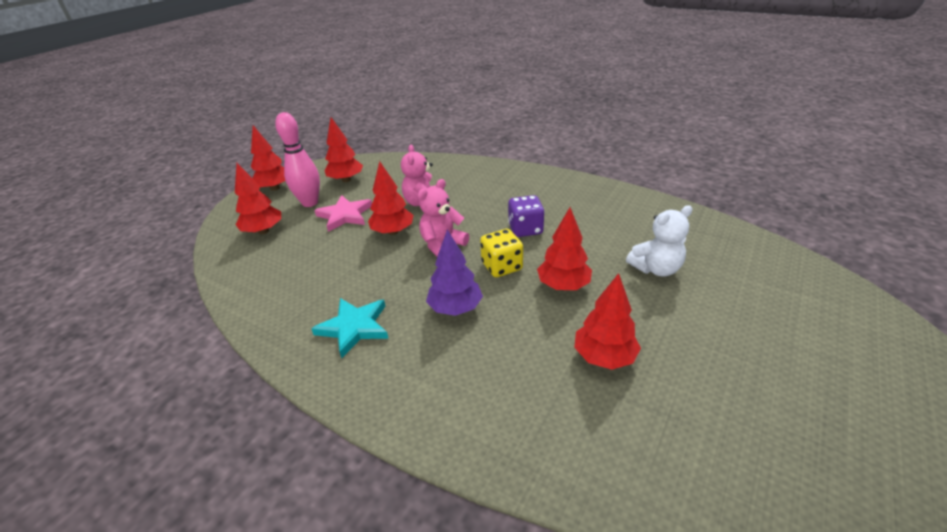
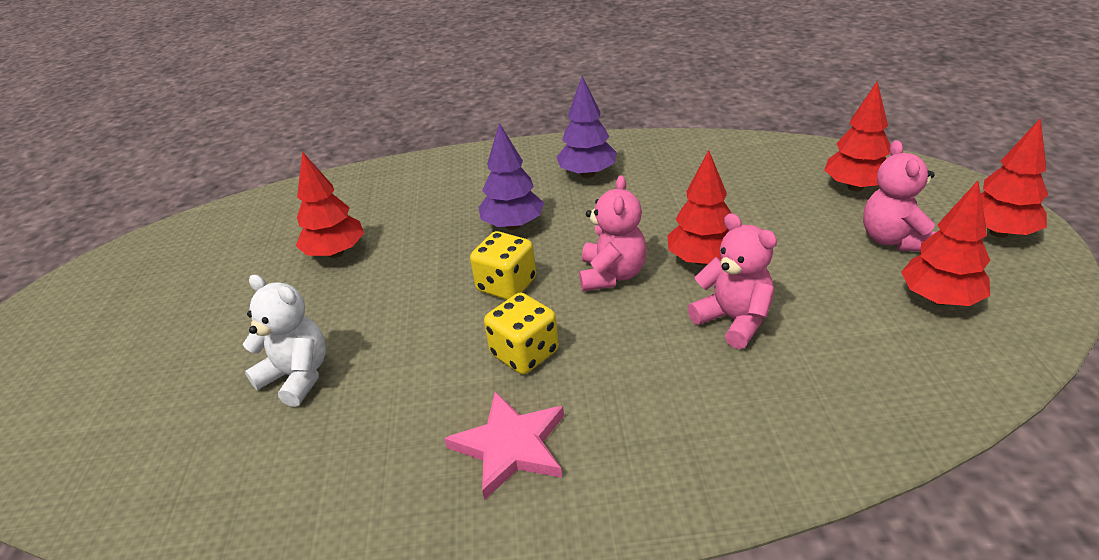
camera: 145 degrees right, 0 degrees up
(310, 203) = (893, 240): pink bowling pin -> pink teddy bear
(345, 215) = (807, 248): pink star -> pink star (511, 446)
(354, 327) = (587, 174): turquoise star -> purple tree
(525, 229) = (524, 353): purple dice -> yellow dice
(563, 285) = (413, 298): red tree -> none
(656, 269) = (297, 376): white teddy bear -> white teddy bear turned 90 degrees clockwise

